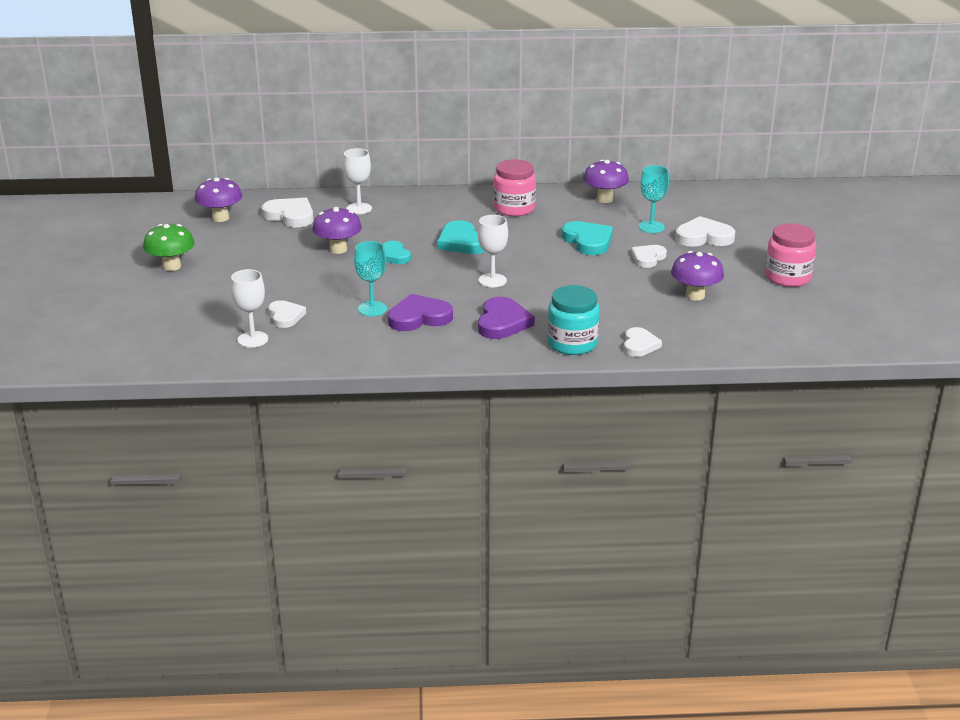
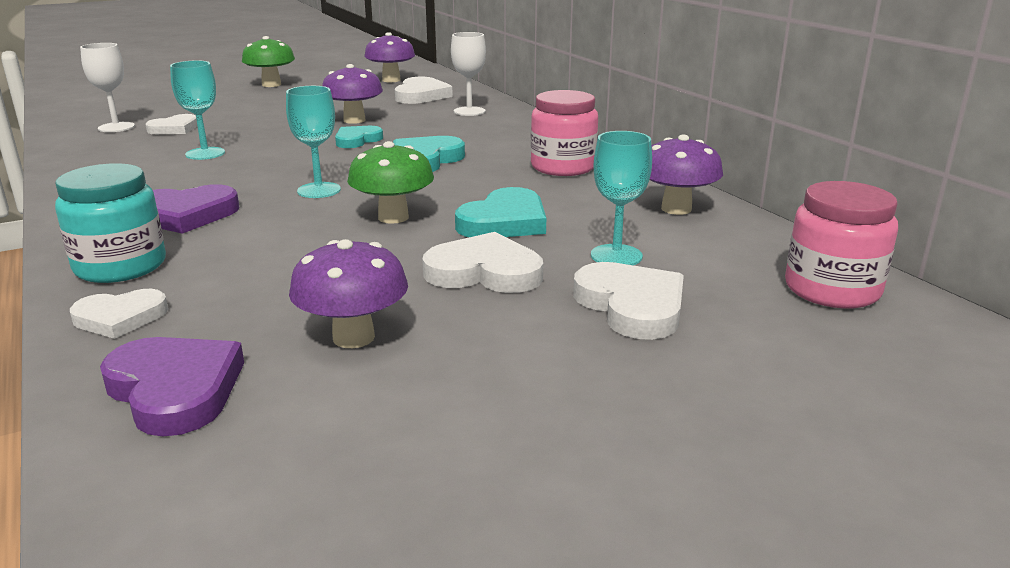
camera: 65 degrees right, 5 degrees down
(419, 317) = (188, 174): purple heart -> purple heart (175, 390)
(492, 280) = (319, 190): white goblet -> turquoise goblet
(558, 267) = (393, 217): none -> green mushroom
(648, 258) = (484, 272): white heart -> white heart, size x1.50
(787, 277) = (527, 437): pink jar -> pink jar (832, 290)

